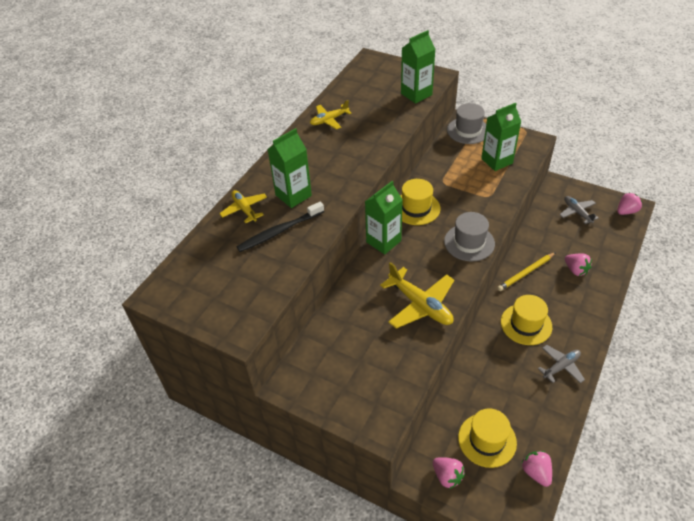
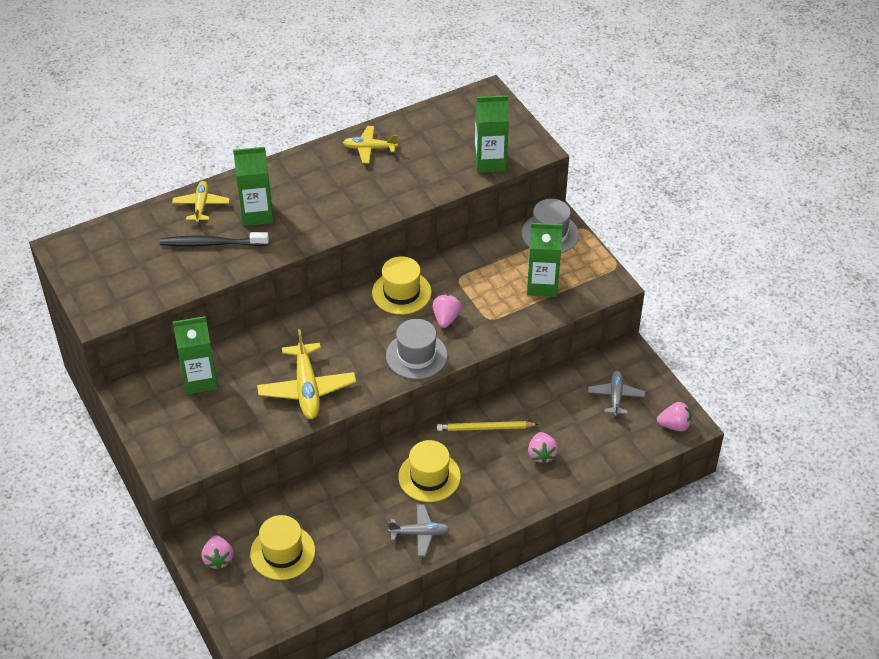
camera: 30 degrees right, 0 degrees up
(383, 241) = (334, 309): green carton -> green carton (200, 380)
(536, 472) = (298, 603): pink strawberry -> pink strawberry (446, 319)

